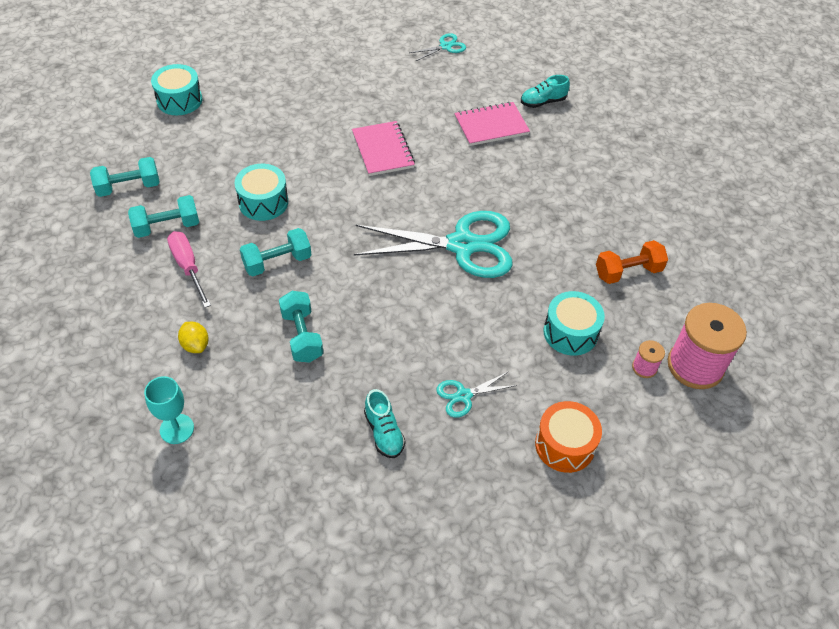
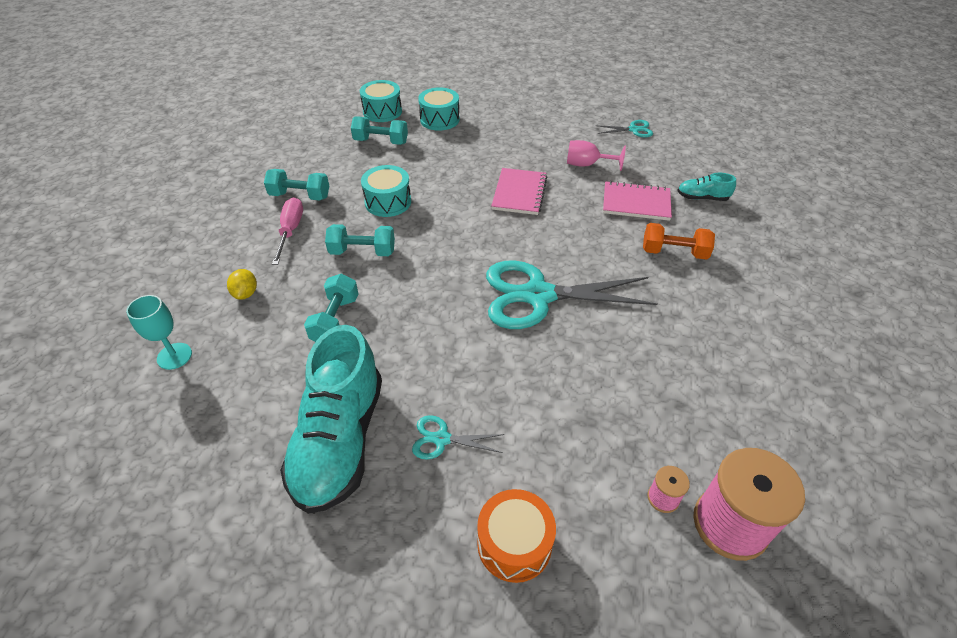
camera: 30 degrees right, 5 degrees down
(129, 187) = (296, 159): turquoise dumbbell -> turquoise dumbbell (381, 141)
(384, 432) = (339, 440): turquoise shoe -> turquoise shoe, size x2.28
(425, 99) = (587, 165): none -> pink goblet
(462, 245) = (538, 295): turquoise scissors -> turquoise scissors turned 150 degrees clockwise
(570, 332) = (598, 422): turquoise drum -> turquoise drum (439, 119)
(628, 272) = (703, 385): orange dumbbell -> orange dumbbell (674, 252)

